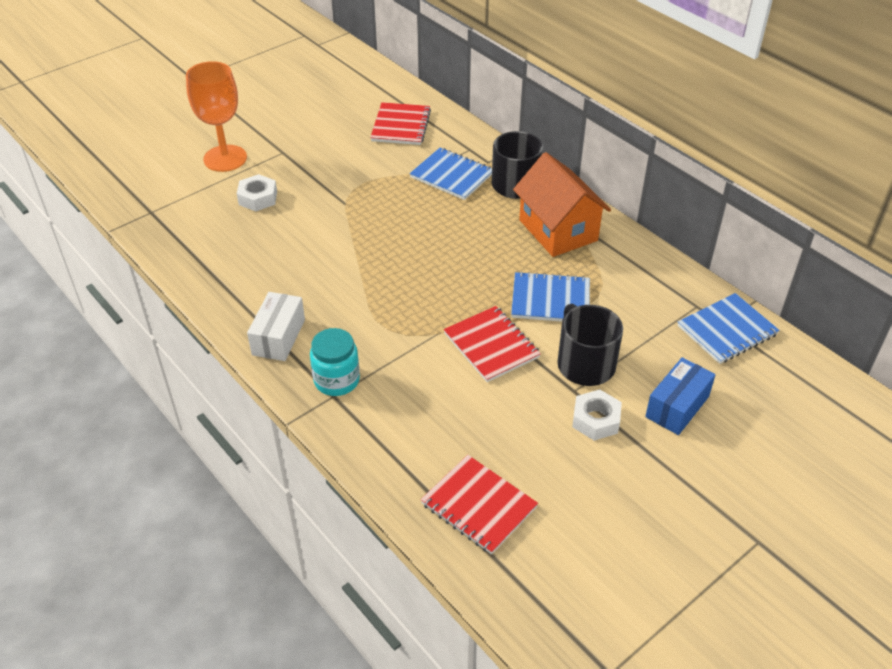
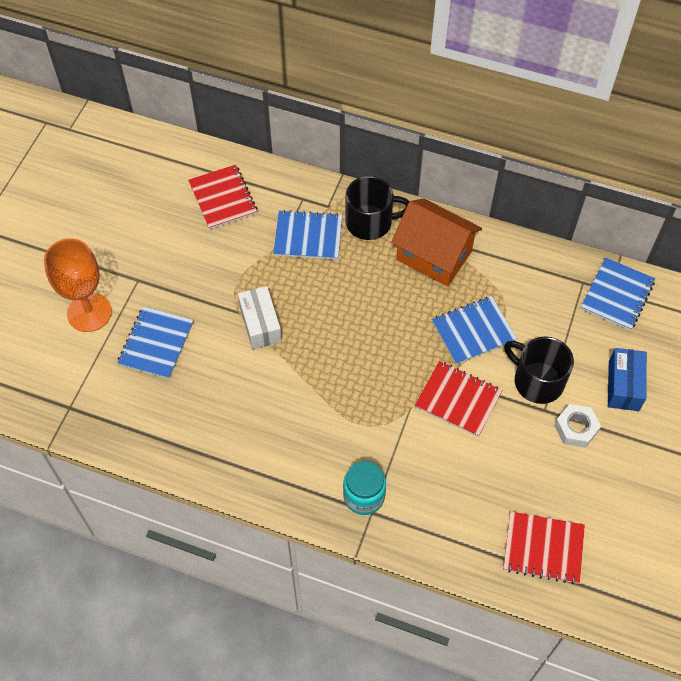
camera: 30 degrees left, 15 degrees up
(258, 198) = (156, 344): white nut -> blue notebook
(278, 337) = (287, 480): white box -> white box (260, 324)

